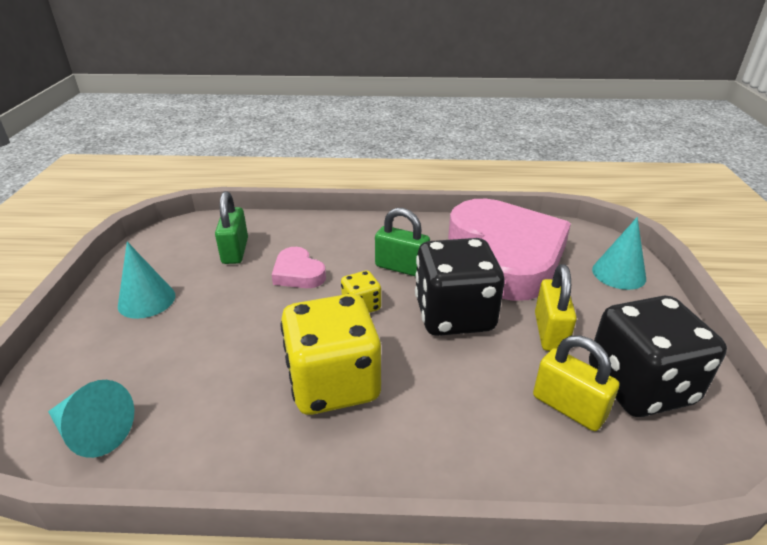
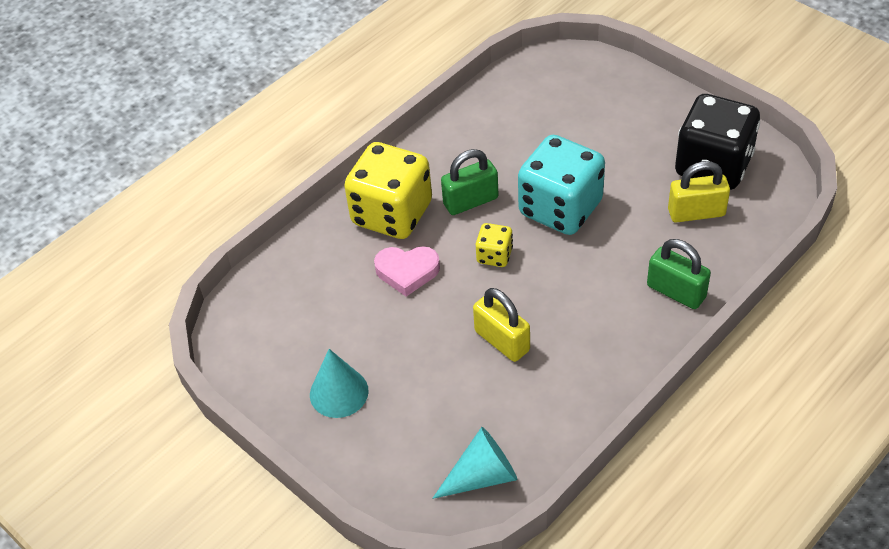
camera: 45 degrees left, 15 degrees up
(235, 251) = (322, 299): green padlock -> green padlock (676, 291)
(333, 383) = (563, 318): yellow dice -> yellow dice (392, 214)
(454, 315) = (560, 208): black dice -> turquoise dice
(505, 256) = (524, 128): pink heart -> none
(550, 332) = (629, 170): yellow padlock -> yellow padlock (502, 341)
(618, 274) = (612, 83): turquoise cone -> none

